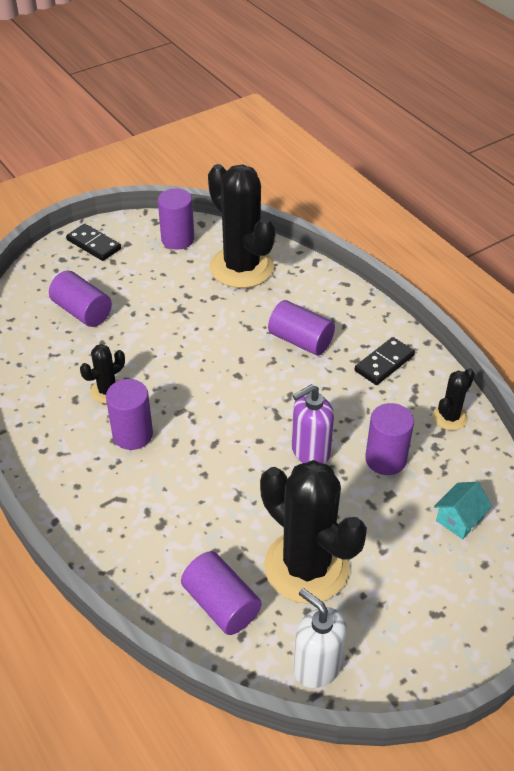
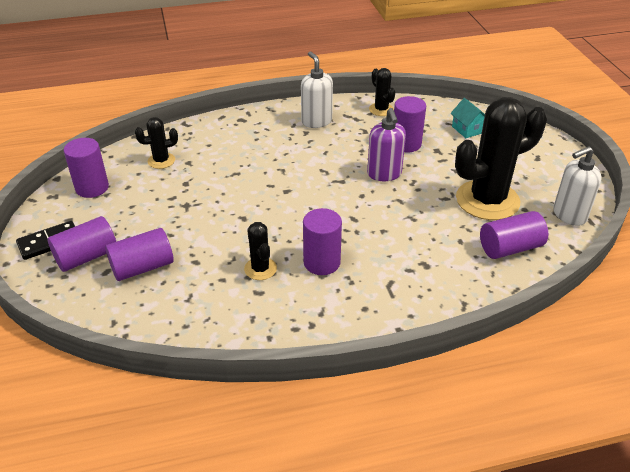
camera: 70 degrees left, 5 degrees down
(241, 267) = (161, 161): black cactus -> black cactus, size x0.46
(300, 340) = (269, 151): purple cylinder -> purple cylinder (86, 256)
(384, 363) = (316, 121): black domino -> white soap dispenser

